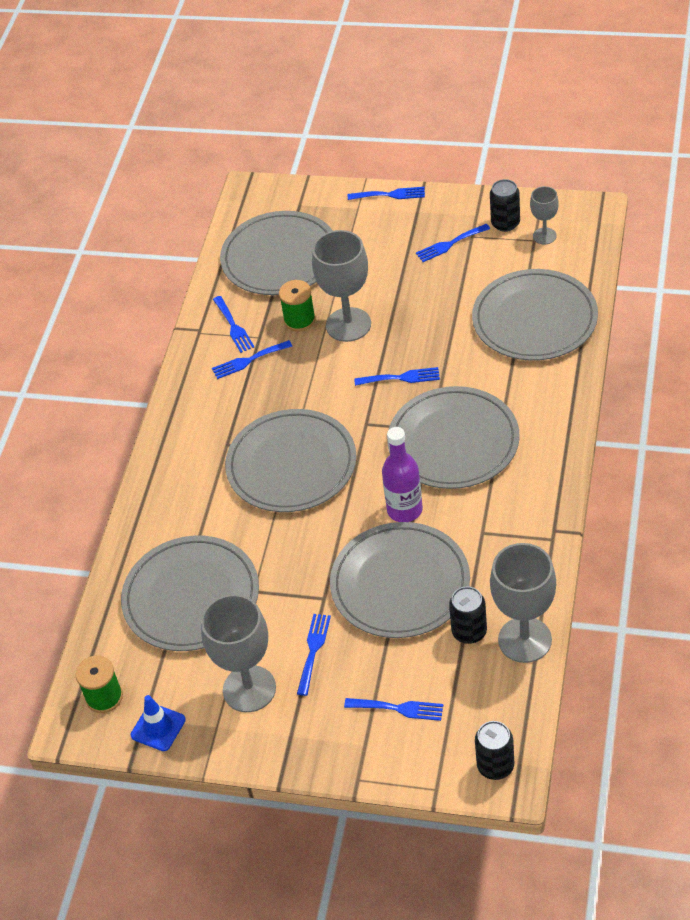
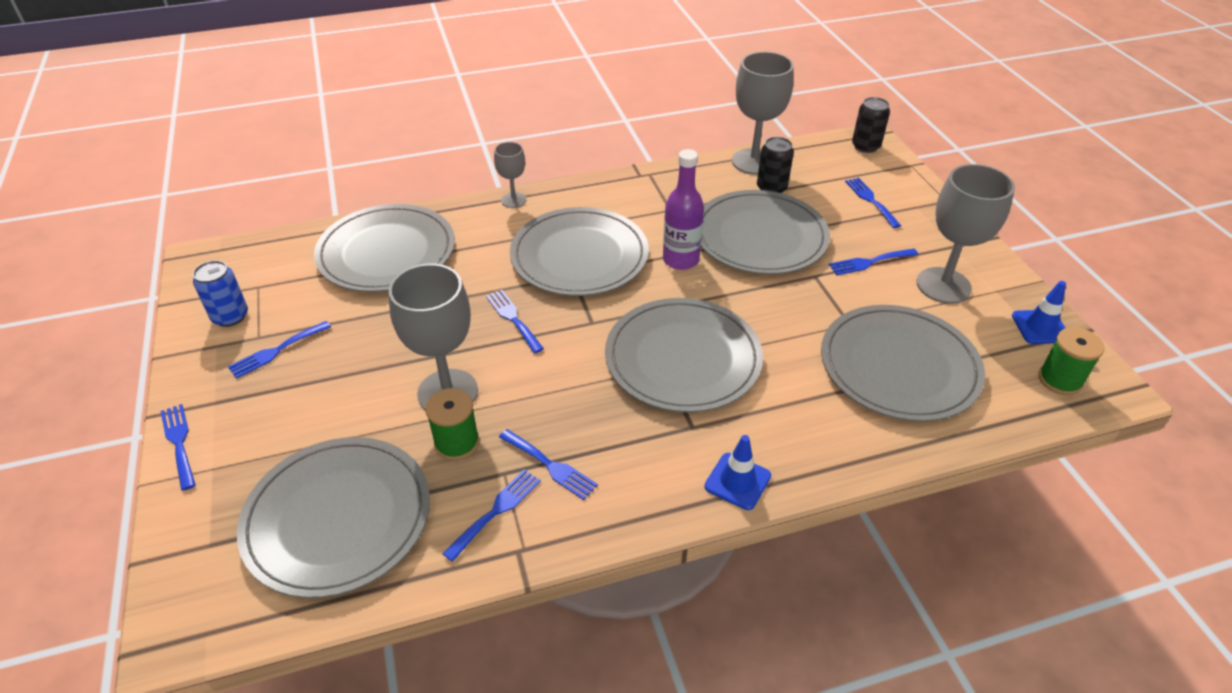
camera: 125 degrees left, 5 degrees down
(168, 449) = (737, 481): none -> blue traffic cone
(450, 244) = (276, 351): blue fork -> blue fork turned 105 degrees clockwise
(505, 223) = (230, 316): black can -> blue can
(544, 236) = (249, 281): grey goblet -> grey goblet (513, 200)

